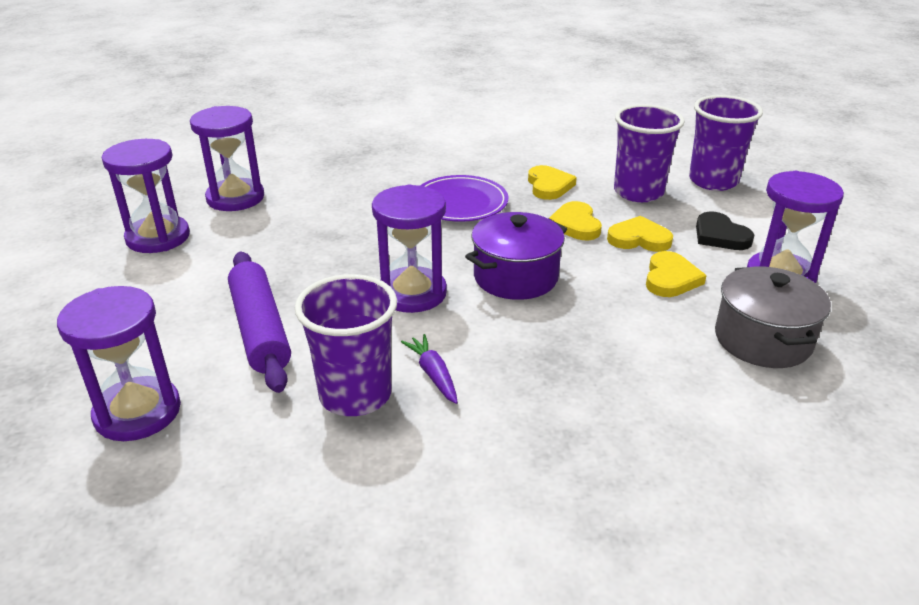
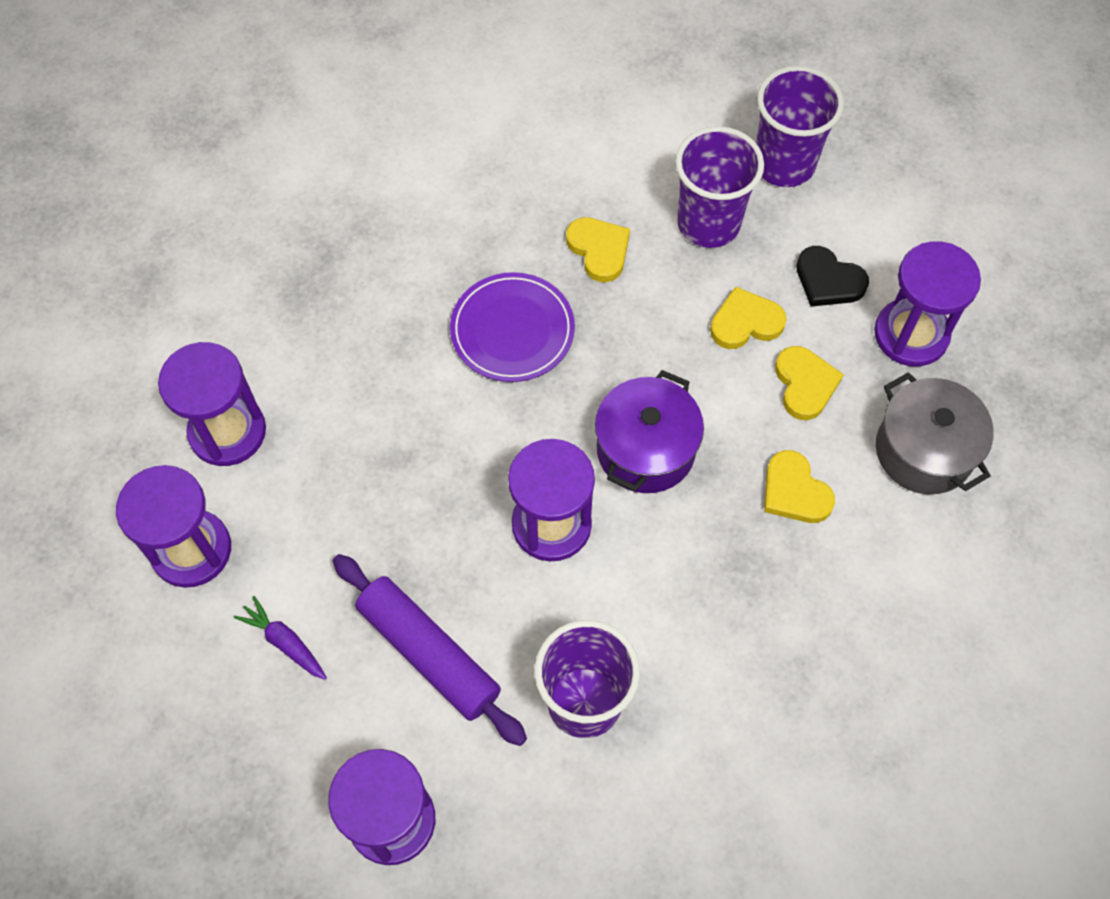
camera: 25 degrees left, 30 degrees up
(433, 374) = (641, 640): purple carrot -> purple carrot (284, 642)
(575, 225) = (665, 322): yellow heart -> yellow heart (794, 491)

